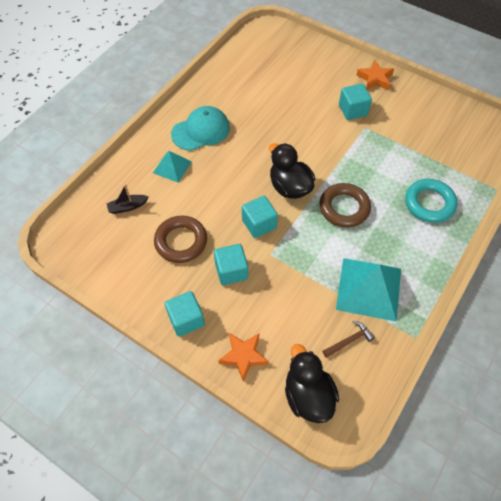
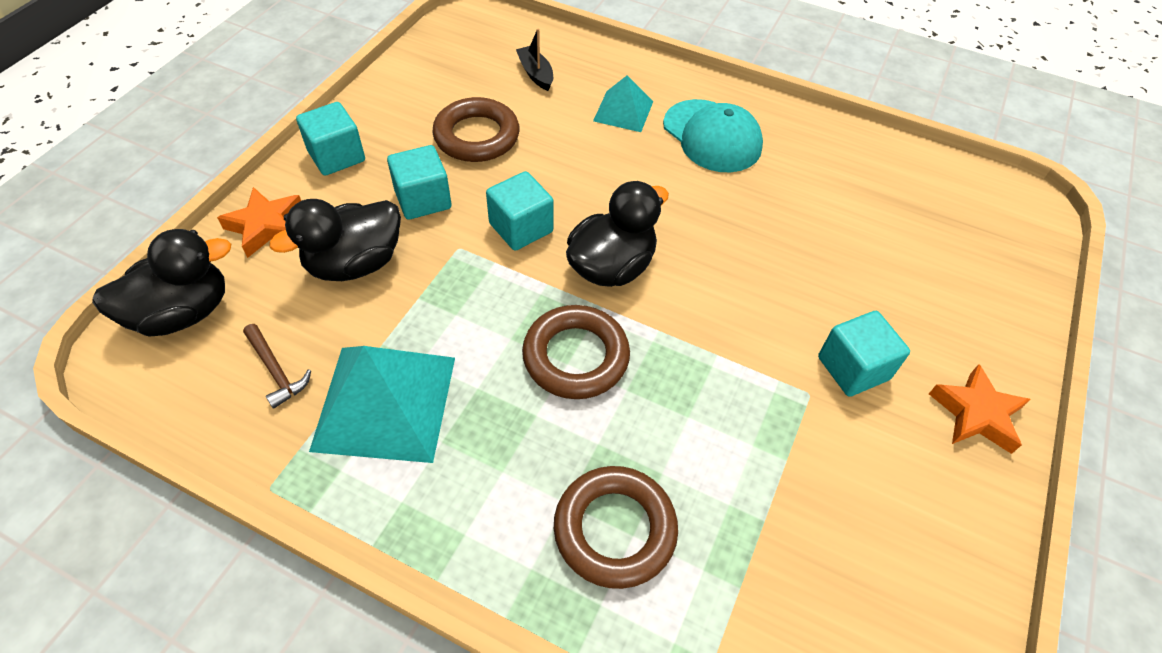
camera: 80 degrees right, 5 degrees down
(278, 305) = (355, 263): none -> black duck
(429, 203) = (615, 529): turquoise ring -> brown ring

